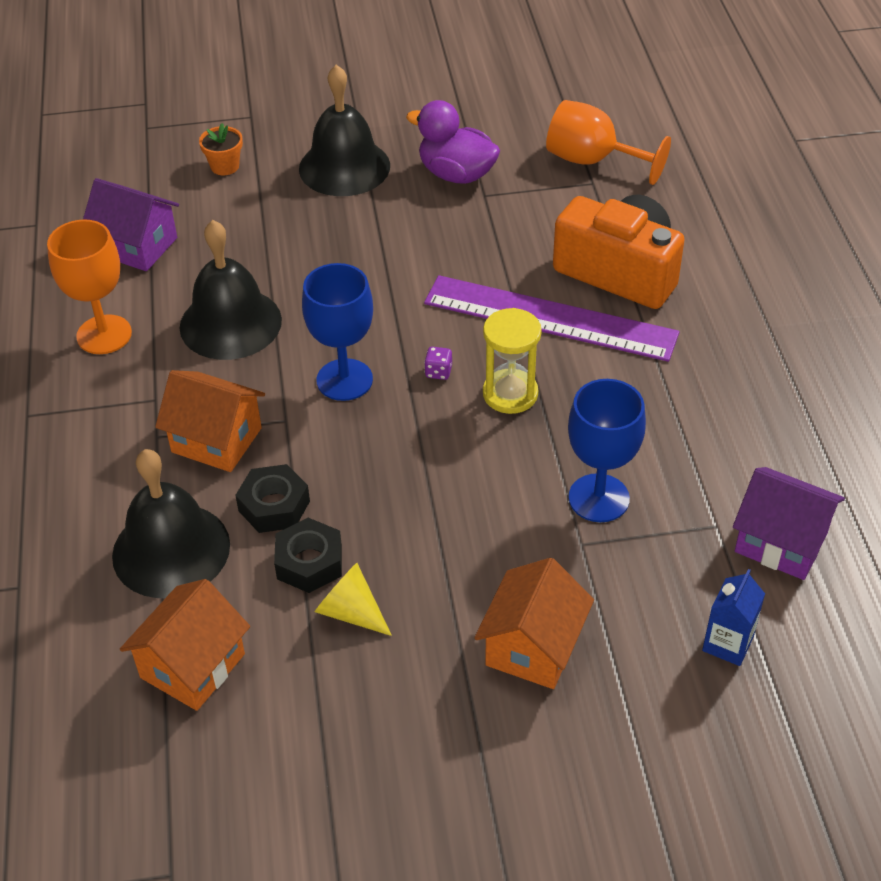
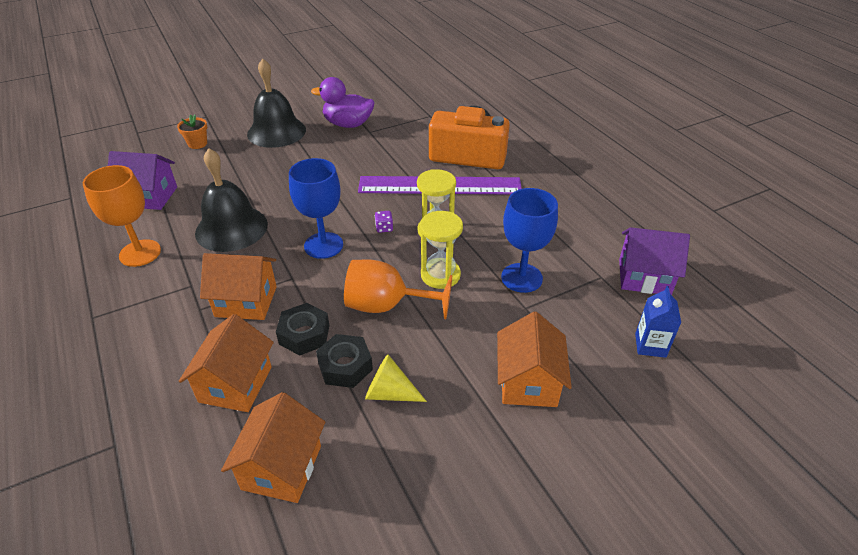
camera: 20 degrees left, 5 degrees down
(171, 550) = (235, 384): black bell -> orange house
(486, 465) = (440, 275): none -> yellow hourglass
(592, 161) = (424, 105): orange goblet -> orange goblet (386, 305)

